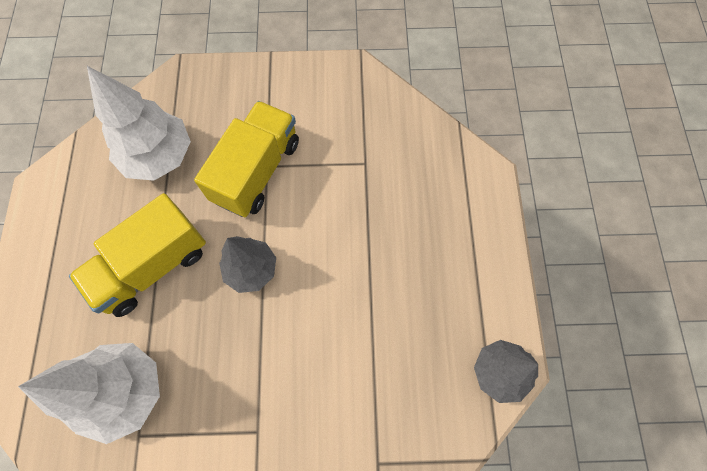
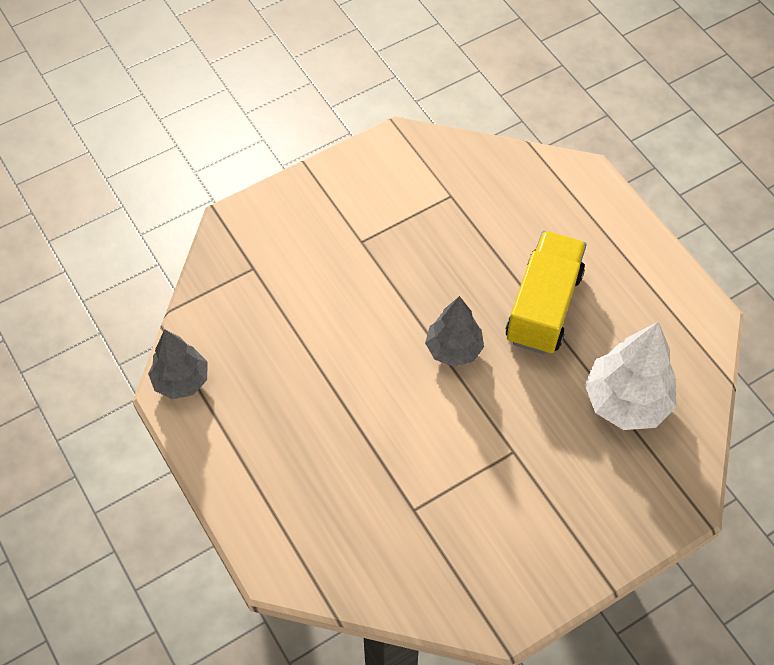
camera: 150 degrees right, 10 degrees down
(126, 391) = (484, 215): white tree -> none
(257, 171) = (518, 440): yellow truck -> none

